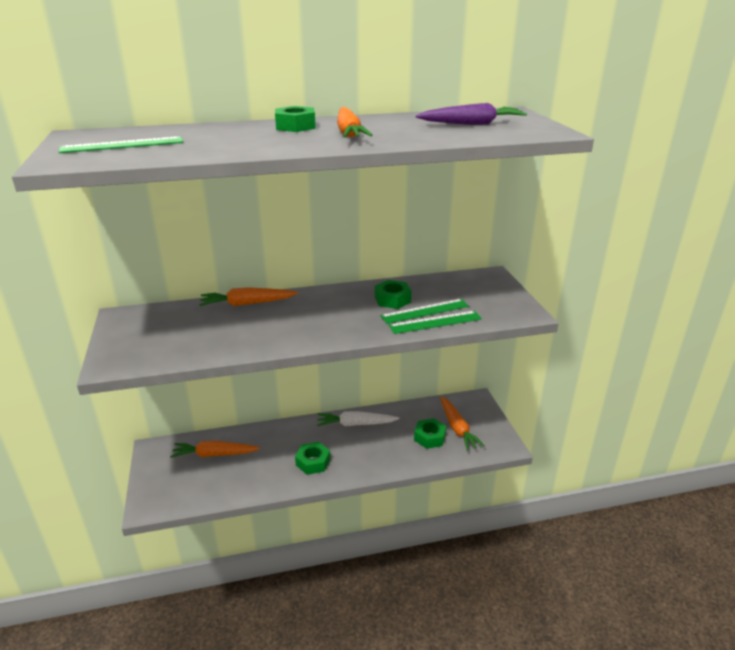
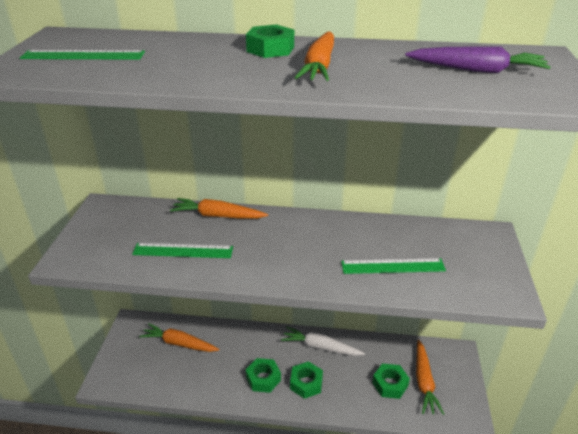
camera: 20 degrees right, 5 degrees up
(392, 299) = (364, 243): green nut -> green nut (306, 383)
(435, 322) = (397, 284): green ruler -> green ruler (183, 251)

